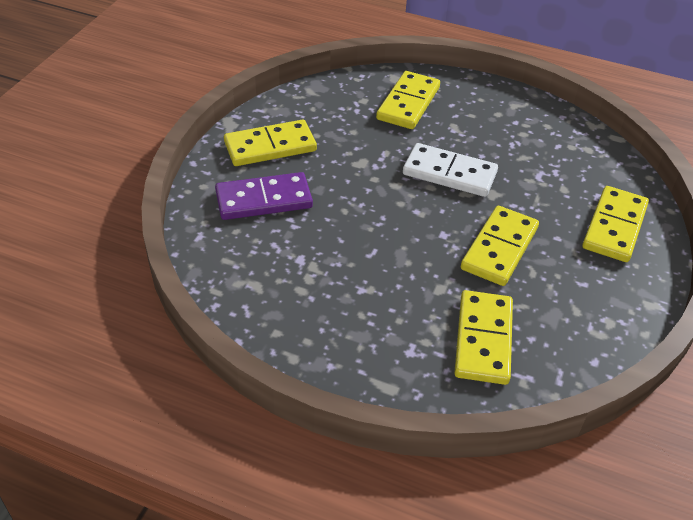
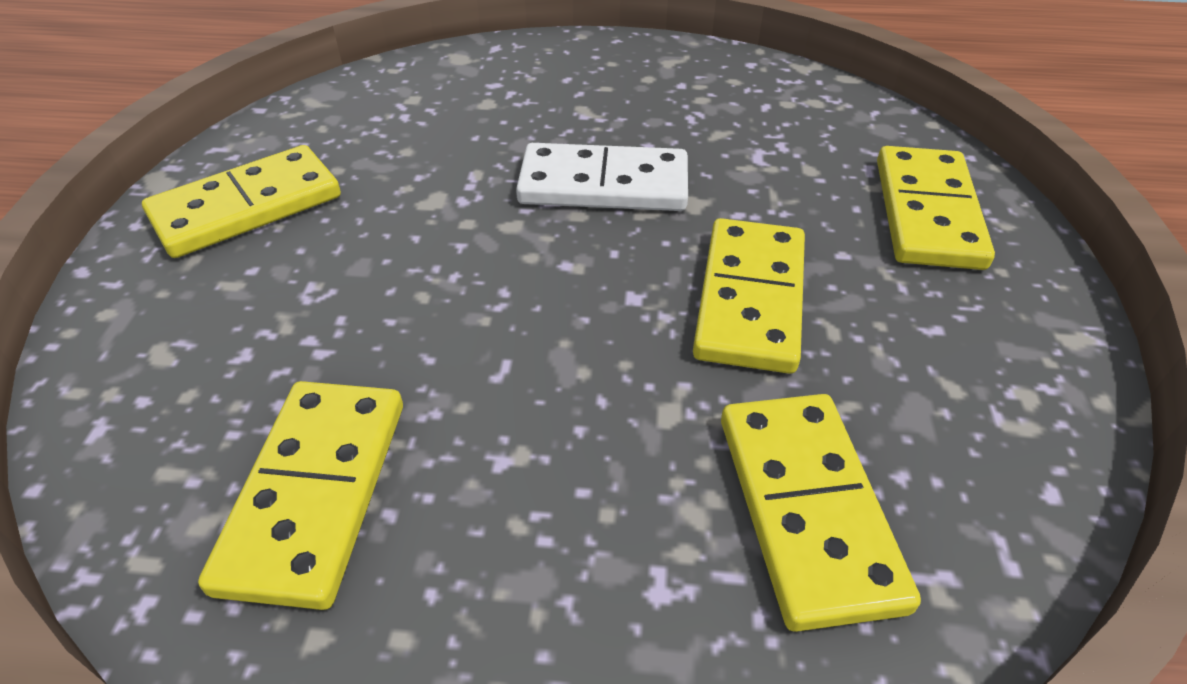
camera: 15 degrees left, 0 degrees up
(264, 200) = (245, 312): purple domino -> none
(408, 103) = (493, 89): yellow domino -> yellow domino (316, 493)

